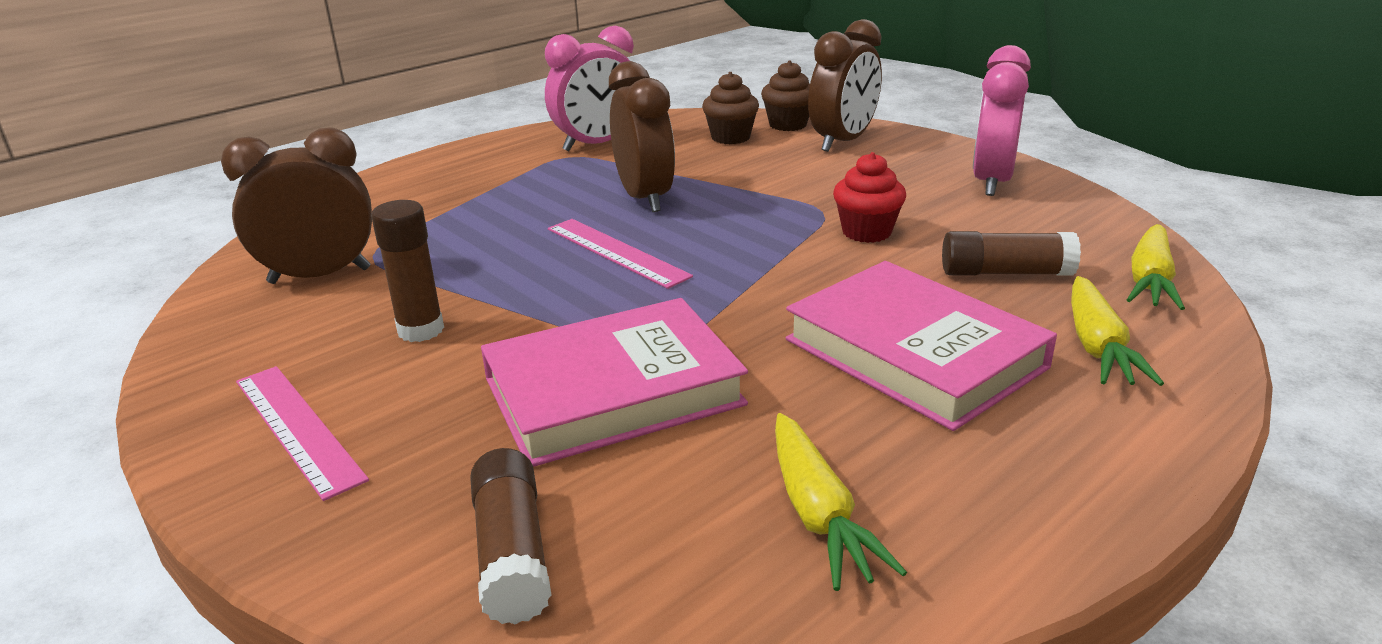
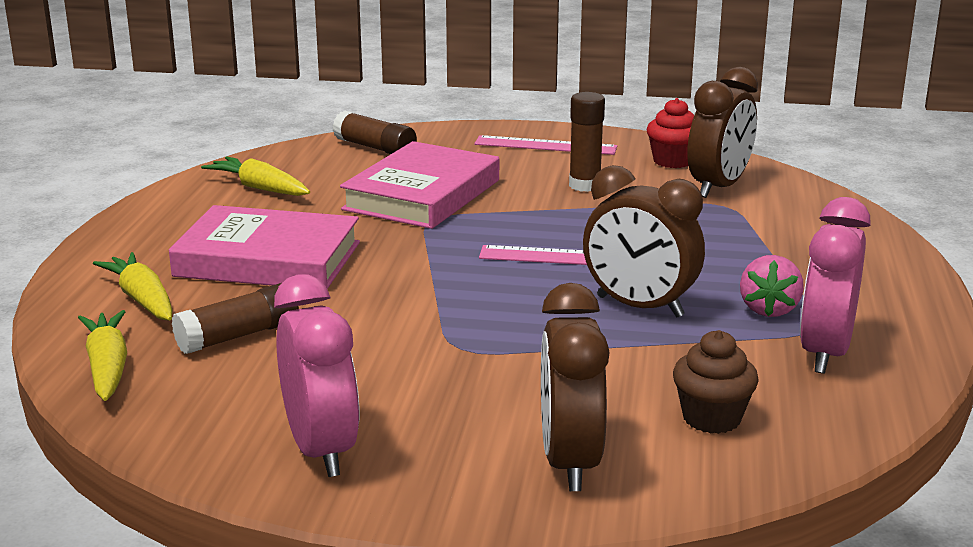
camera: 140 degrees right, 5 degrees down
(566, 172) = (769, 309): none -> pink strawberry
(788, 125) = (686, 472): brown cupcake -> none
(866, 232) = (392, 337): red cupcake -> red cupcake (672, 161)

